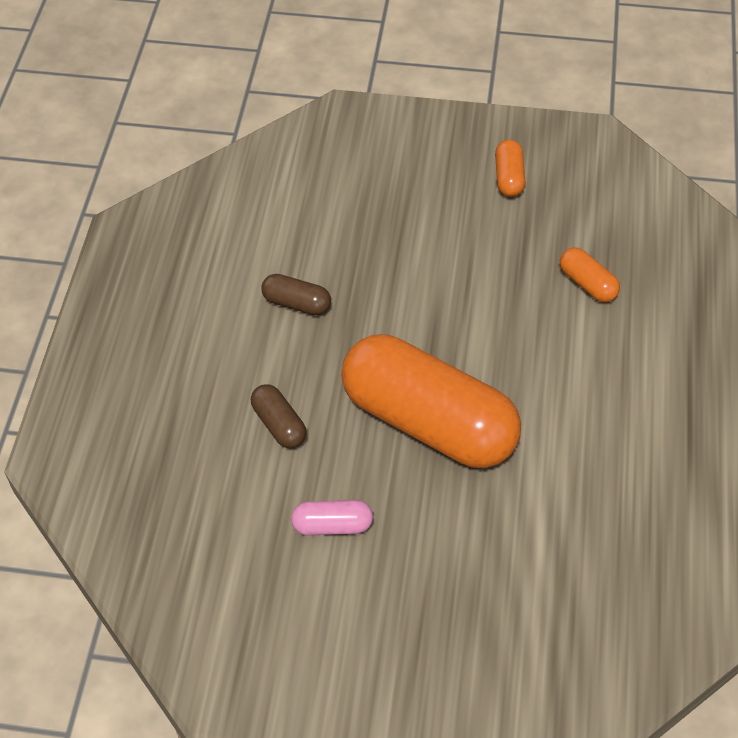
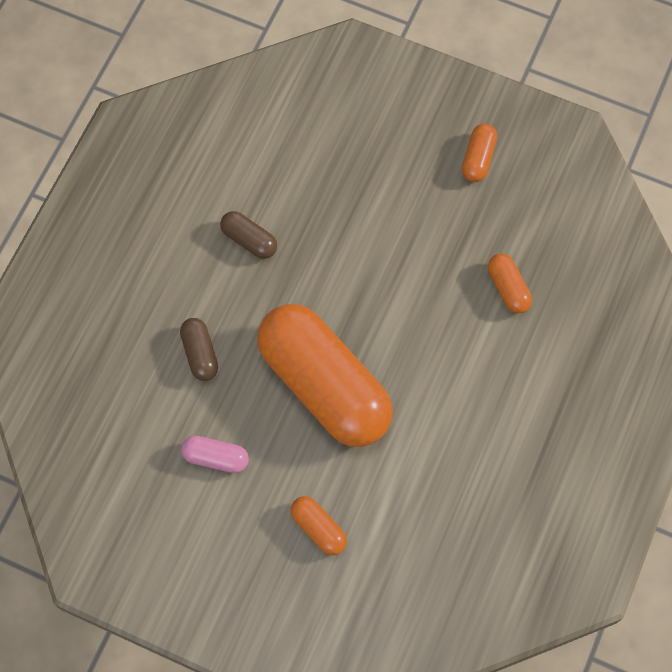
camera: 15 degrees right, 15 degrees up
(476, 569) = (318, 528): none -> orange capsule

